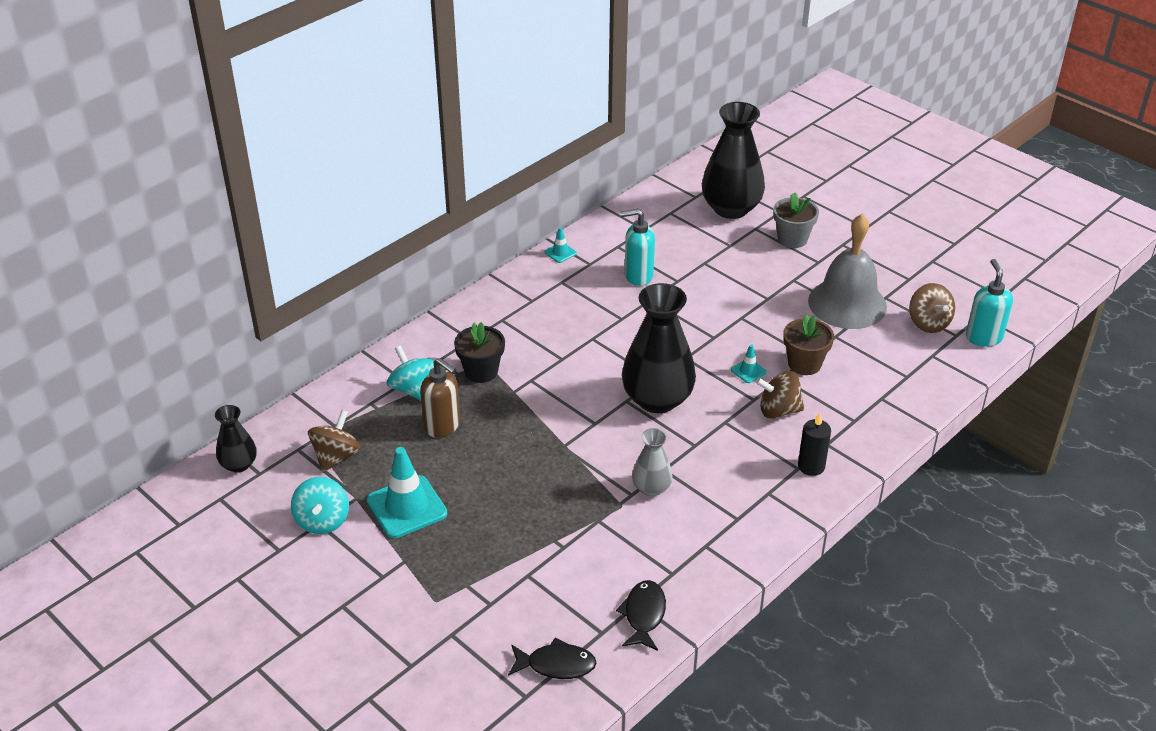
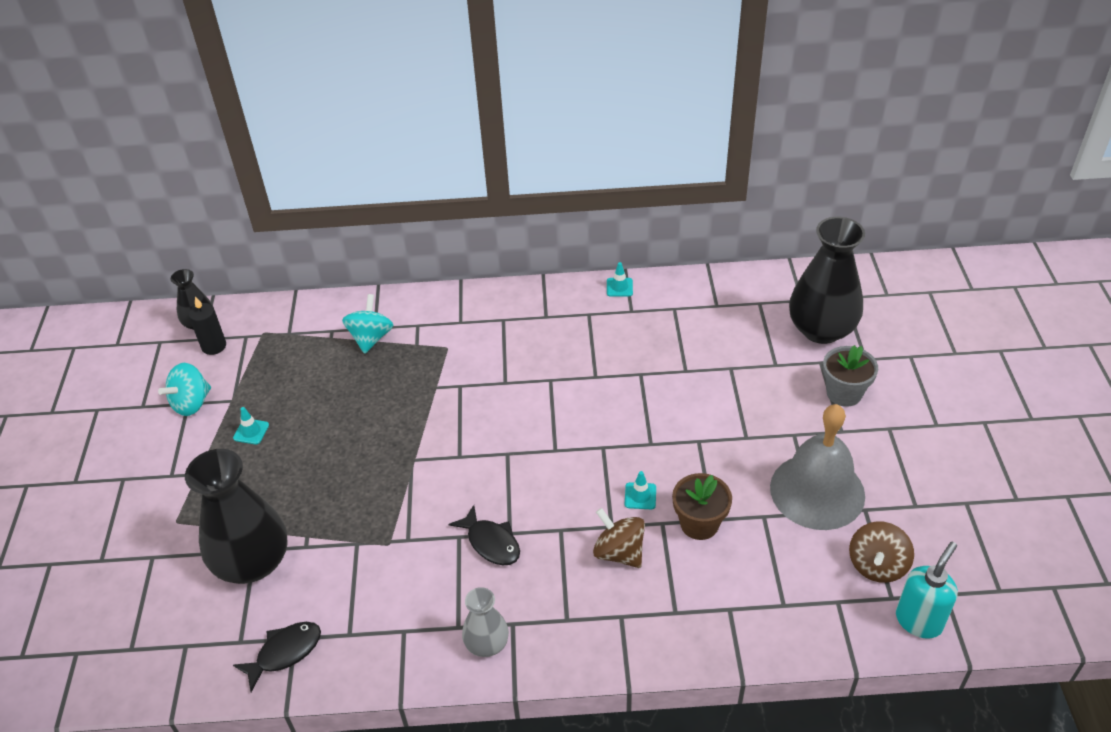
camera: 45 degrees right, 5 degrees up
(336, 456) = (260, 358): brown spinning top -> none
(407, 507) = (251, 431): turquoise traffic cone -> turquoise traffic cone, size x0.46
(442, 426) = (353, 382): brown soap dispenser -> none
(481, 371) = (434, 354): black flower pot -> none
(556, 665) = (179, 641): black fish -> black fish (491, 542)
(638, 276) = (657, 346): turquoise soap dispenser -> none
(651, 488) = (428, 546): grey vase -> grey vase (487, 644)
(657, 399) = (532, 469): black vase -> black vase (253, 562)
(811, 466) = (579, 627): black candle -> black candle (214, 346)

